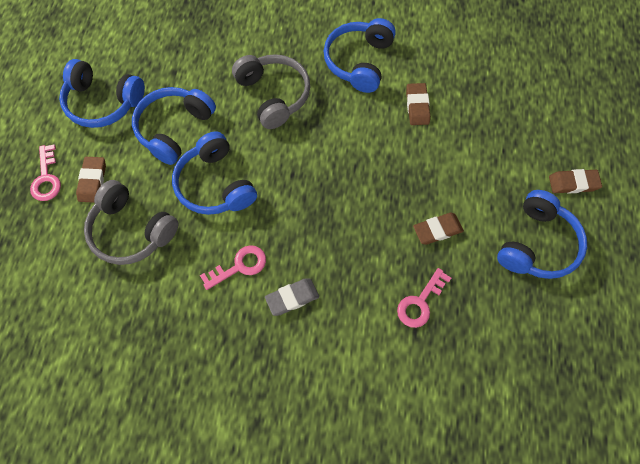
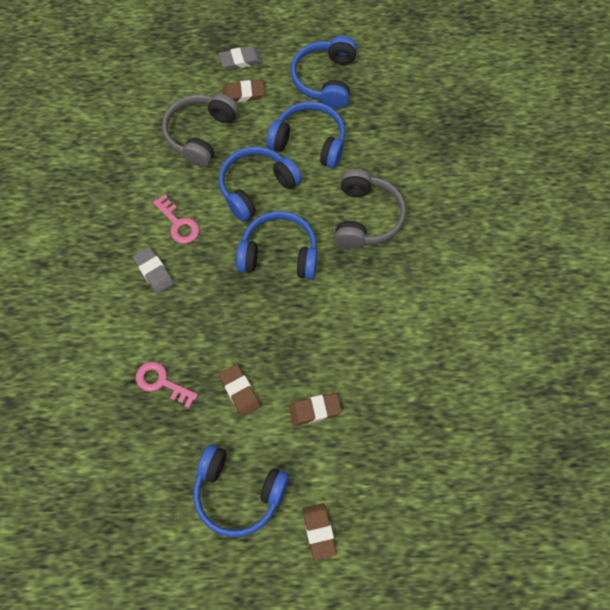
camera: 80 degrees right, 0 degrees up
(46, 178) = (241, 60): pink key -> grey eraser
(273, 95) = (366, 217): grey headphones -> grey headphones turned 45 degrees counterclockwise
(359, 62) = (428, 291): blue headphones -> blue headphones (279, 254)
(417, 106) = (384, 356): brown eraser -> brown eraser (315, 410)

